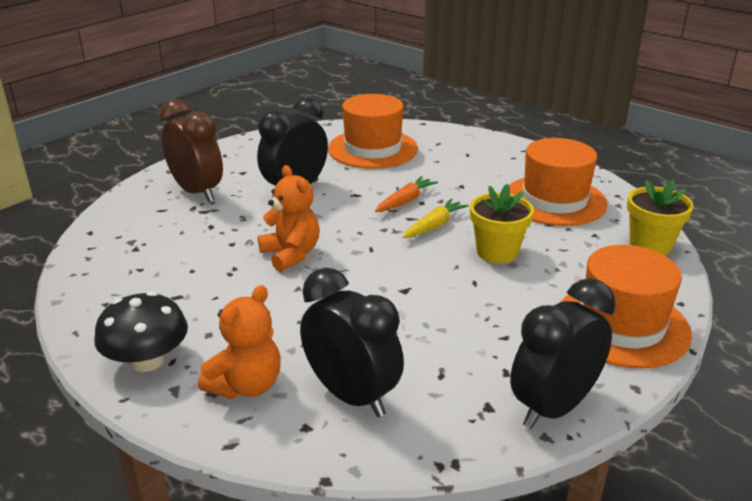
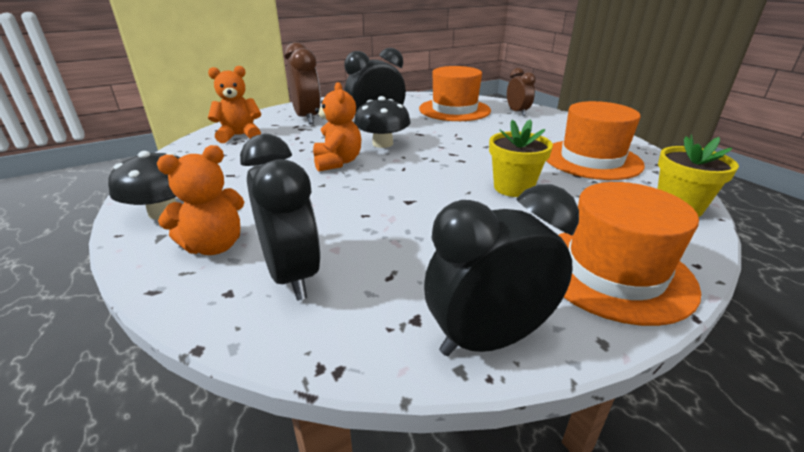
camera: 20 degrees right, 0 degrees up
(132, 236) = (239, 135): none -> orange teddy bear
(323, 217) = (382, 144): none -> black mushroom
(405, 201) = (456, 142): orange carrot -> none
(434, 225) = (469, 161): yellow carrot -> none
(447, 142) = (517, 112): none -> brown clock

